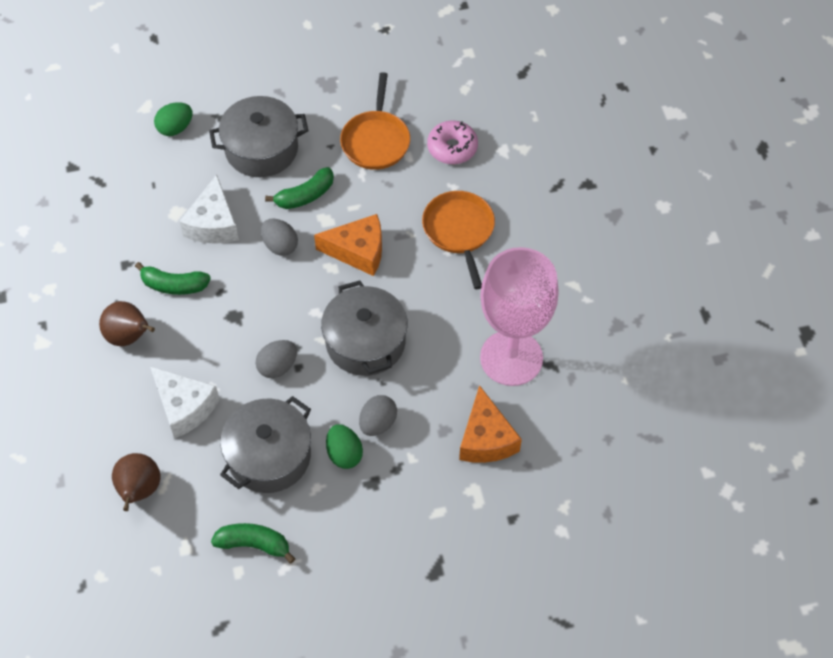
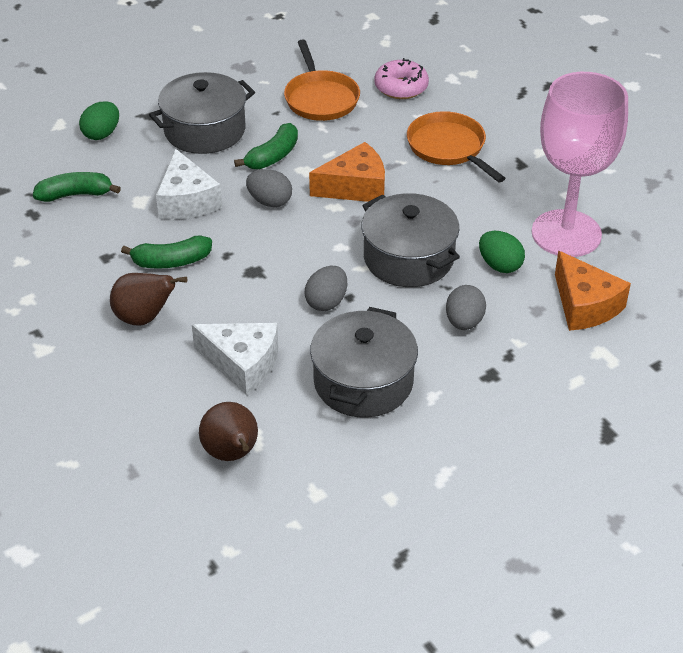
camera: 20 degrees left, 15 degrees down
(254, 544) = (394, 467): green banana -> green banana (75, 194)
(344, 454) = (445, 358): green egg -> green egg (500, 265)

